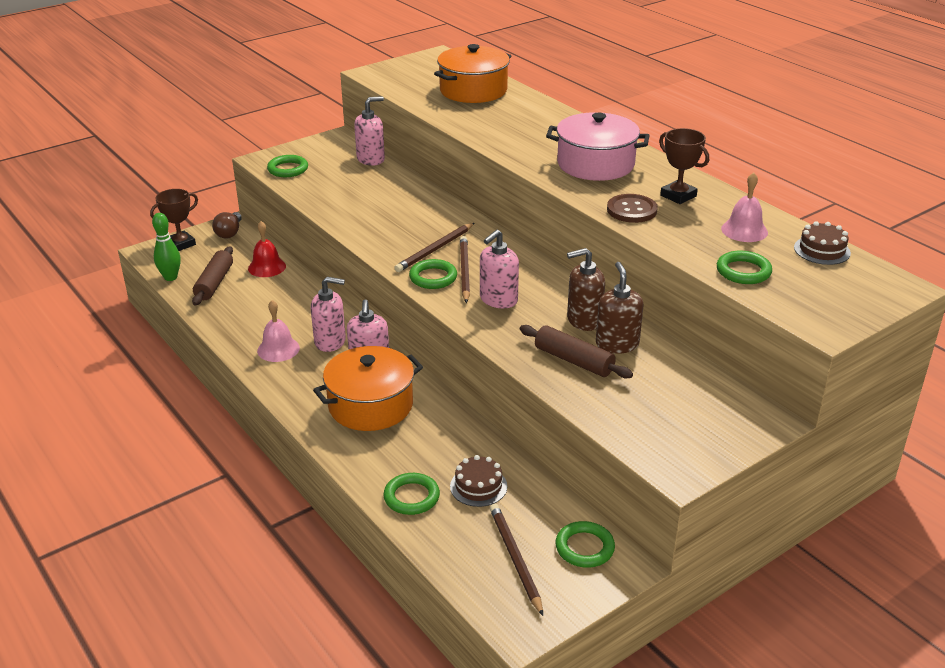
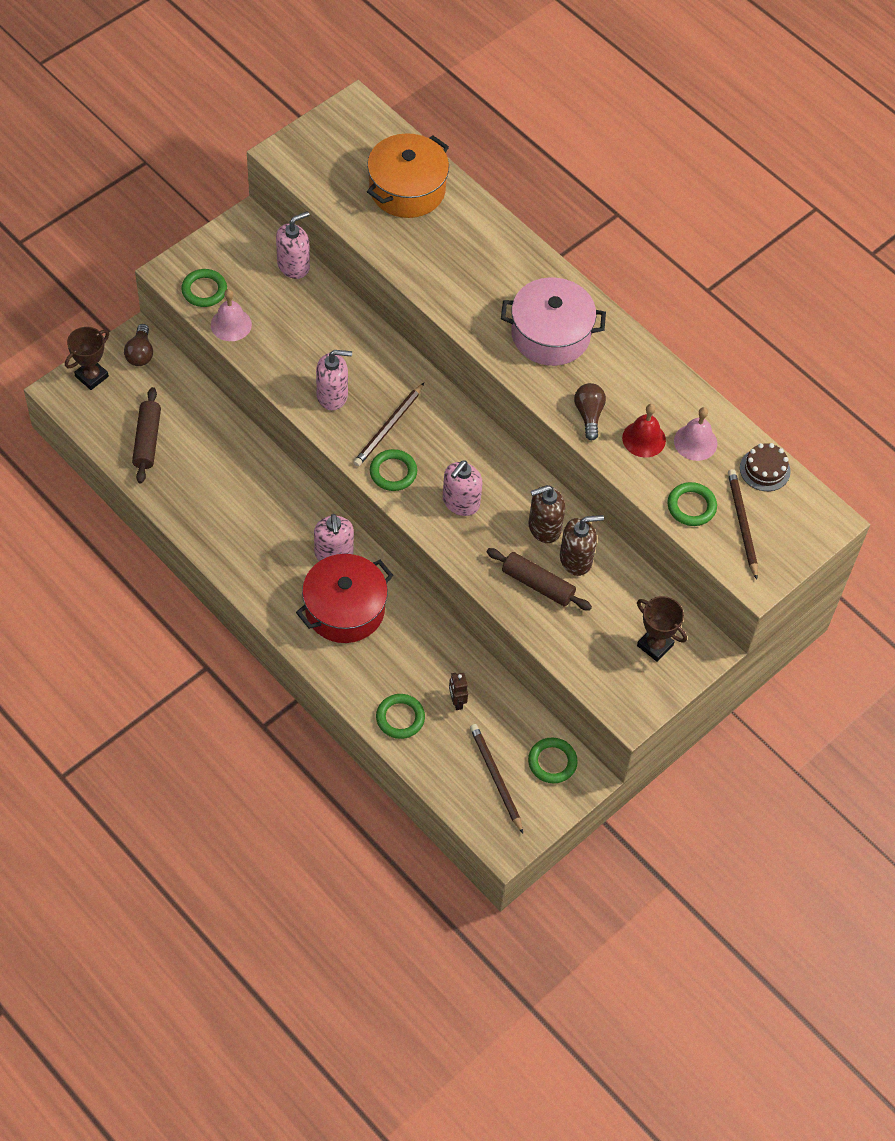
camera: 10 degrees left, 25 degrees up
(170, 277) = (97, 434): green bowling pin -> none
(267, 267) = (197, 410): red bell -> red bell (644, 439)
(278, 349) = (239, 538): pink bell -> pink bell (231, 324)
(330, 342) = (289, 524): pink soap dispenser -> pink soap dispenser (332, 395)
(370, 405) = (345, 609): orange pot -> red pot
(464, 271) = (422, 460): brown pencil -> brown pencil (742, 524)
(478, 486) = (457, 701): brown cake -> brown robot
(617, 344) = (576, 559): brown soap dispenser -> brown soap dispenser turned 90 degrees clockwise
(631, 210) = (589, 415): brown button -> brown light bulb
(678, 196) = (634, 387): brown trophy -> brown trophy (655, 645)

